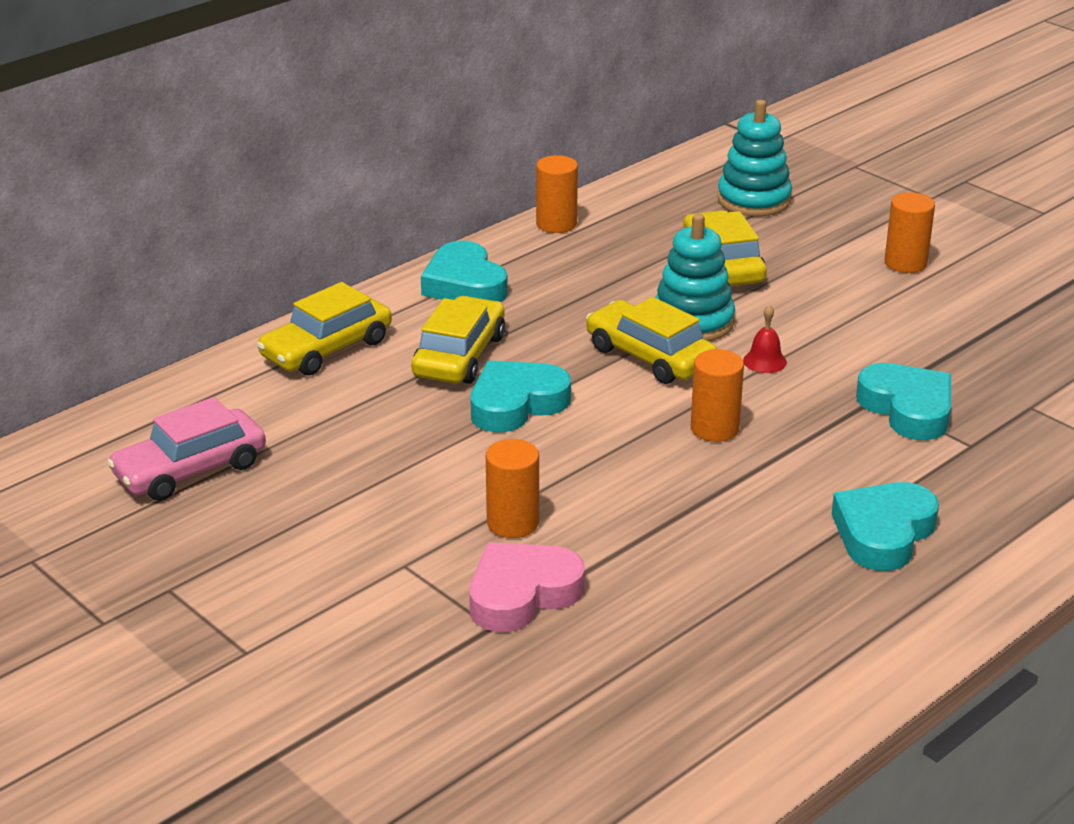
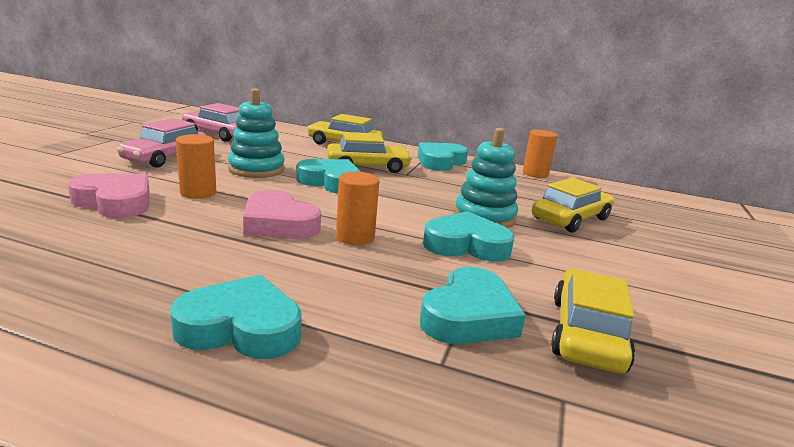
camera: 60 degrees right, 10 degrees down
(321, 539) = (166, 157): none -> pink car
(650, 356) = (425, 209): yellow car -> yellow car (587, 333)
(653, 474) = (279, 223): none -> pink heart
(754, 200) = (669, 220): turquoise stacking toy -> turquoise stacking toy (256, 169)
(765, 361) = (466, 245): red bell -> turquoise heart
(905, 263) = (702, 287): orange cylinder -> none

